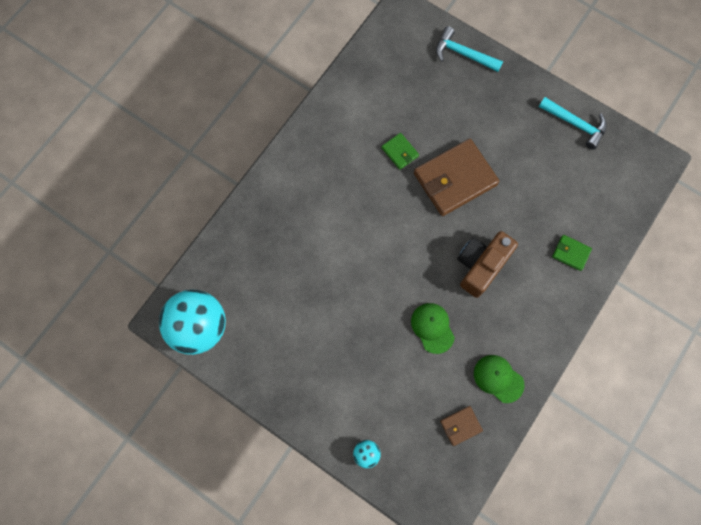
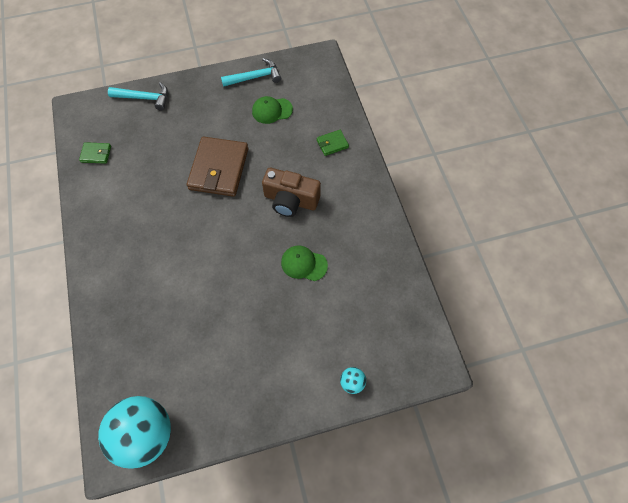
camera: 50 degrees left, 10 degrees down
(400, 152) = (166, 186): green wallet -> green wallet (96, 154)
(460, 425) = (386, 300): brown wallet -> none
(463, 54) = (144, 98): turquoise hammer -> turquoise hammer turned 150 degrees counterclockwise
(481, 265) = (290, 200): brown camera -> brown camera turned 60 degrees counterclockwise
(498, 378) = (374, 250): green cap -> green cap (272, 110)

